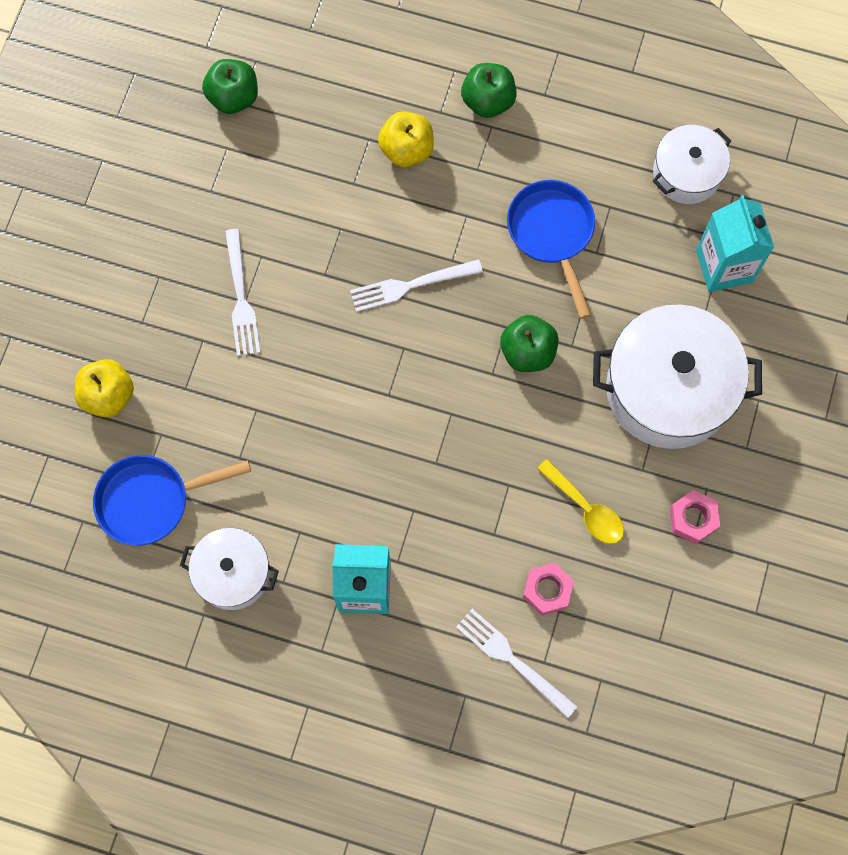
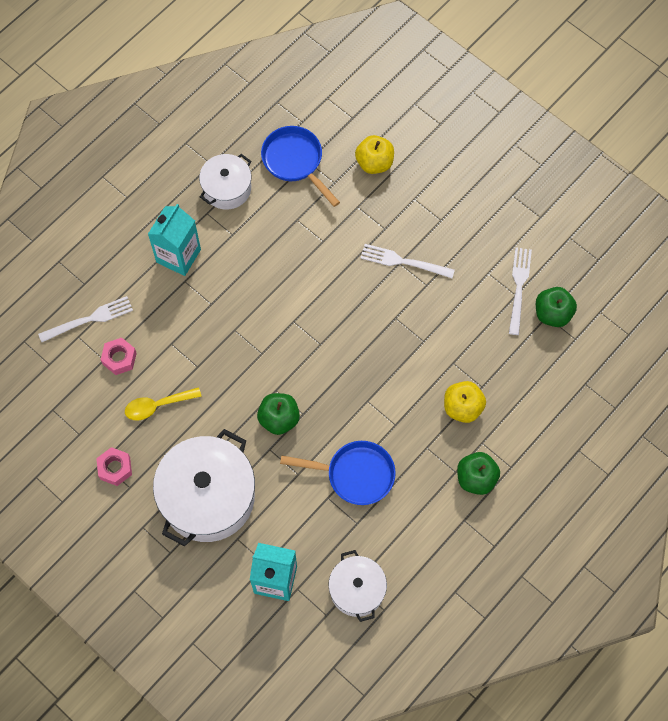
camera: 115 degrees right, 5 degrees down
(151, 501) = (295, 162): blue pan -> blue pan turned 45 degrees counterclockwise
(410, 286) = (362, 366): white fork -> white fork (519, 286)

